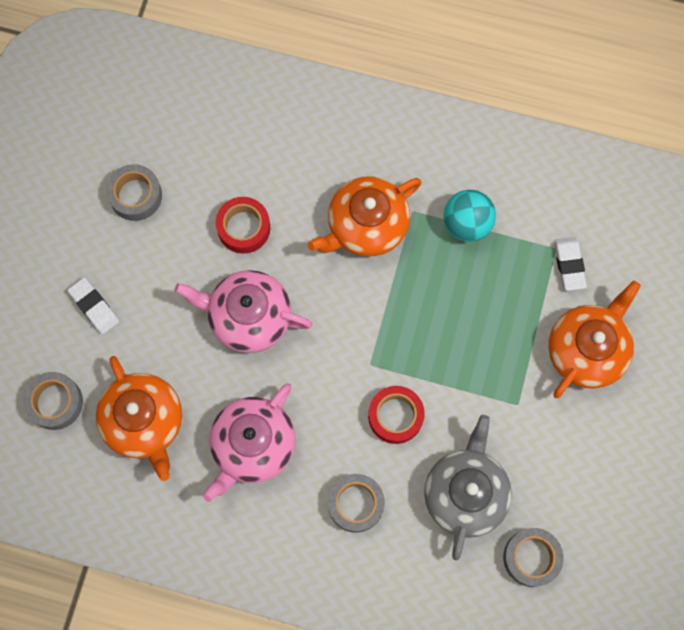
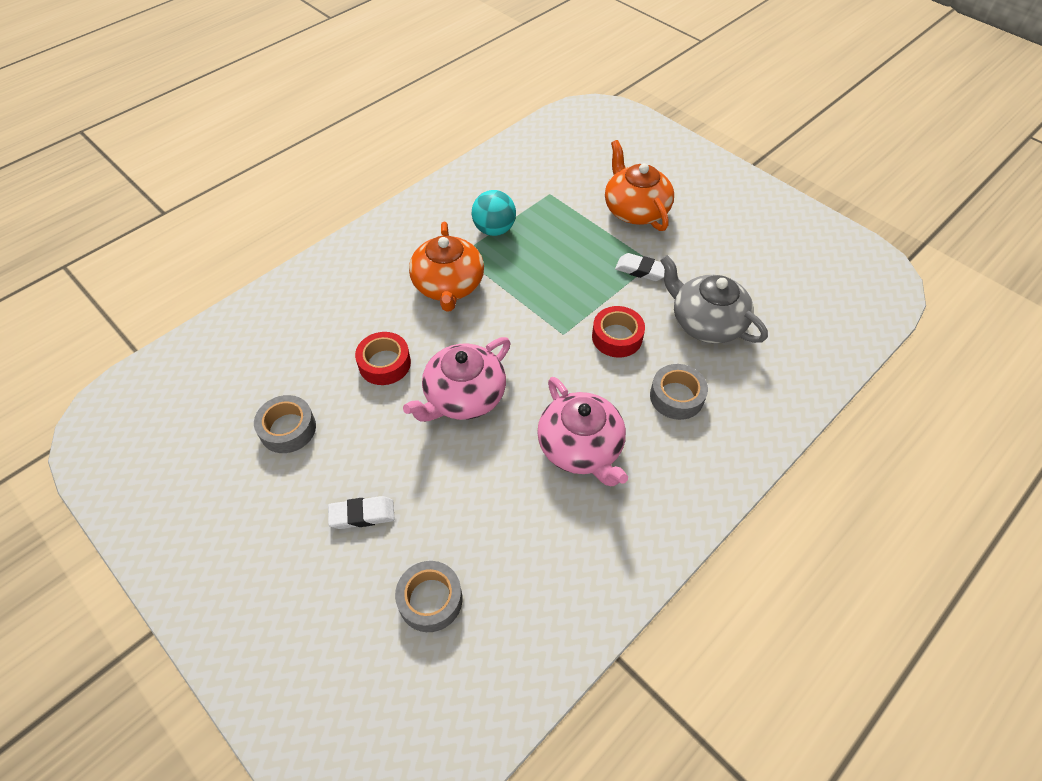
camera: 60 degrees left, 20 degrees down
(144, 422) = (503, 526): orange teapot -> none
(531, 558) = (779, 306): grey tape -> none
(569, 265) = (567, 192): white eraser -> white eraser (641, 270)

